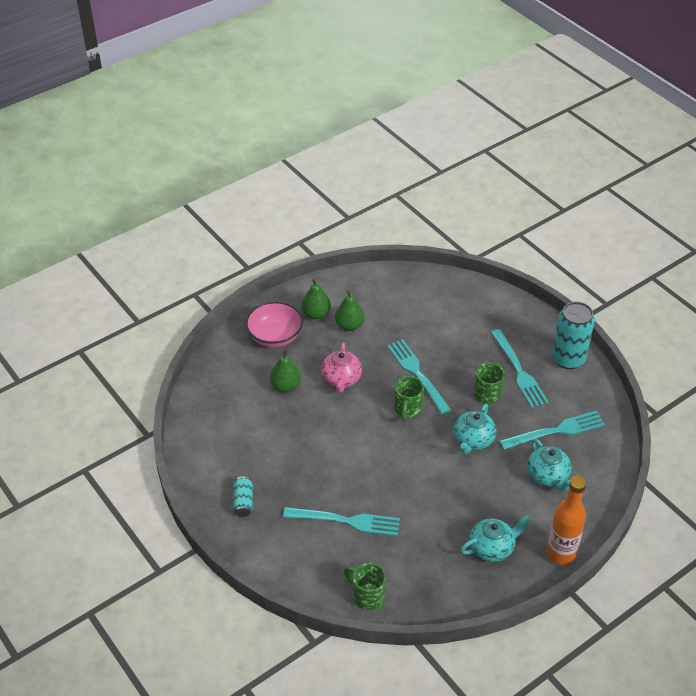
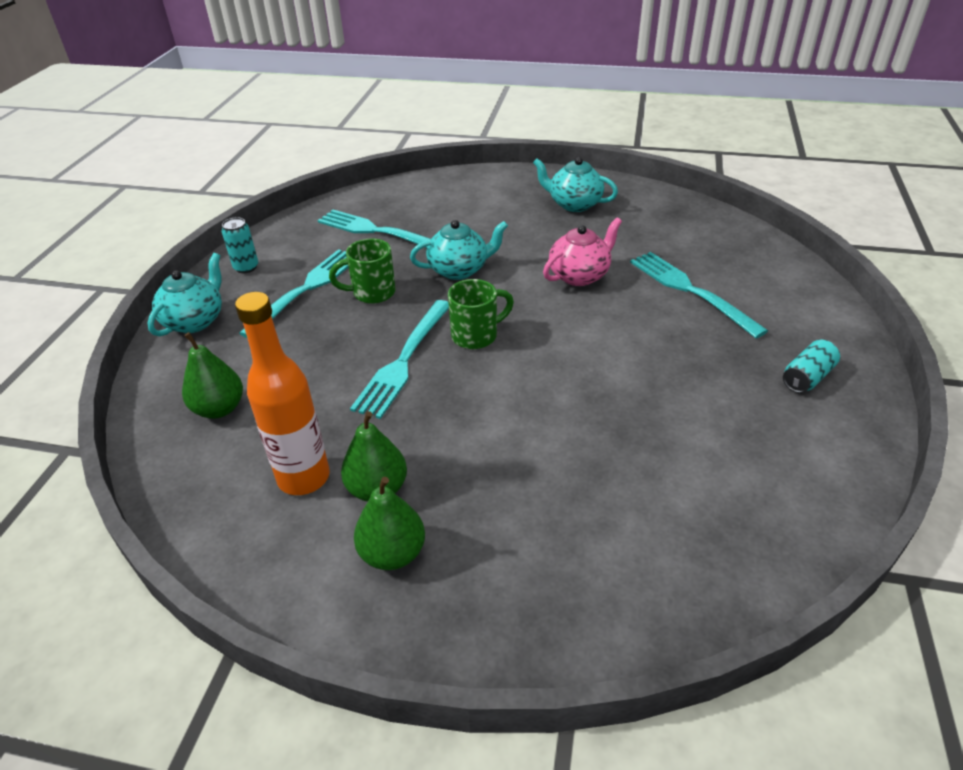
camera: 130 degrees left, 5 degrees down
(275, 337) = (509, 571): pink bowl -> none
(286, 386) = (591, 473): green pear -> green pear (219, 409)
(341, 379) = (501, 423): pink teapot -> pink teapot (579, 275)
(367, 596) = (736, 236): green mug -> none
(548, 476) = (445, 212): turquoise teapot -> turquoise teapot (195, 321)
(560, 554) = (524, 175): orange bottle -> orange bottle (303, 477)
(568, 359) = (246, 267): turquoise can -> turquoise can, size x0.51

